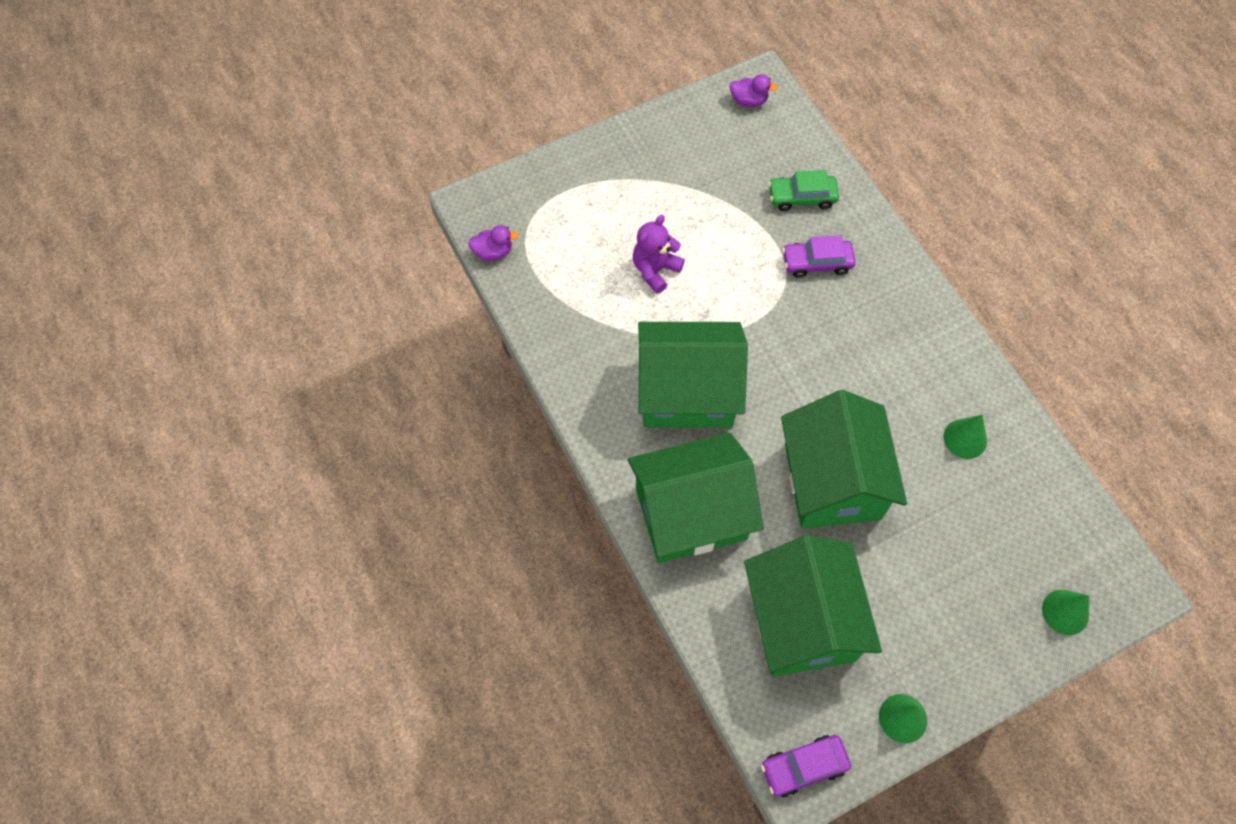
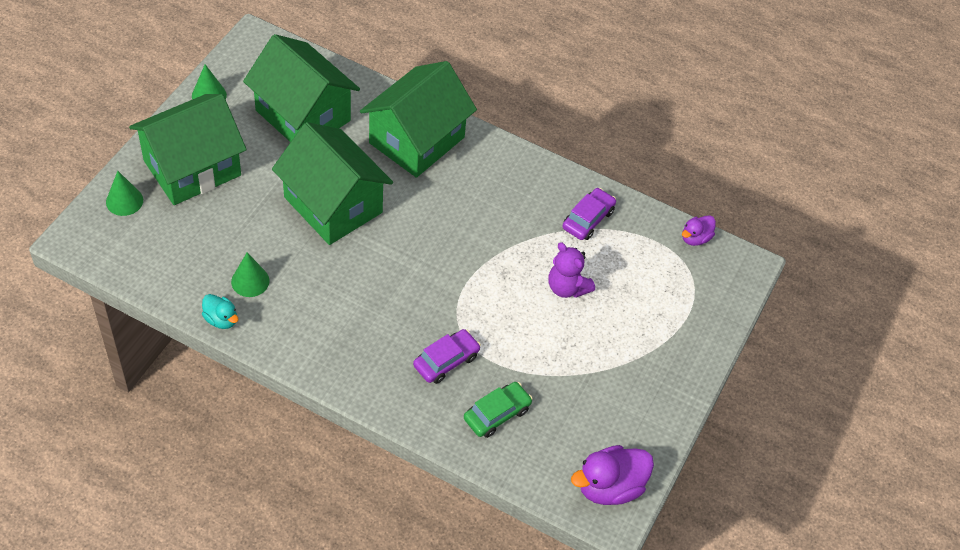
camera: 140 degrees right, 10 degrees down
(655, 270) = (567, 287): purple teddy bear -> purple teddy bear turned 135 degrees clockwise
(687, 392) = (476, 212): green house -> green house (192, 168)
(749, 101) = (609, 487): purple duck -> purple duck, size x1.77
(804, 767) = (257, 47): purple car -> purple car (588, 219)
(1013, 412) = (221, 319): none -> turquoise duck

